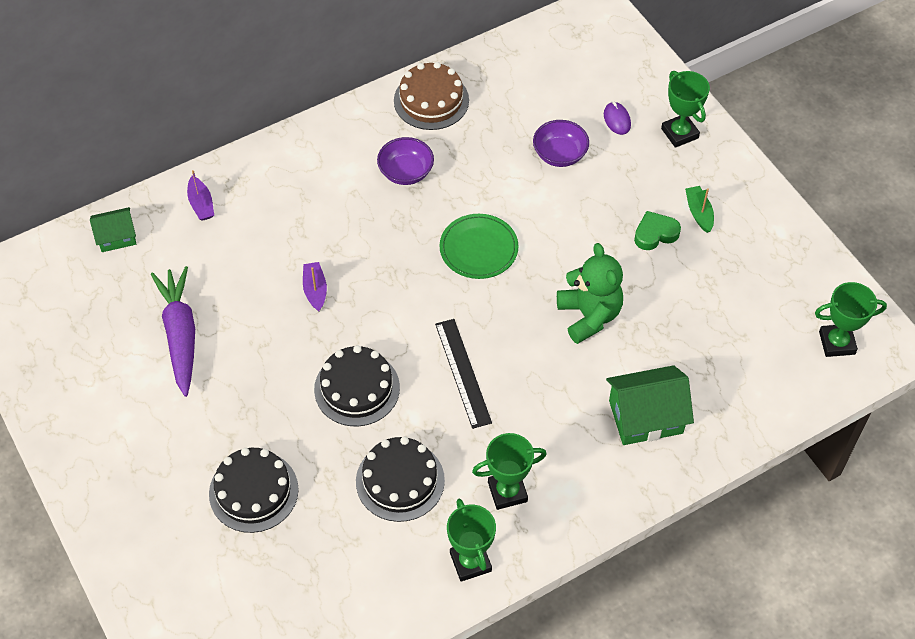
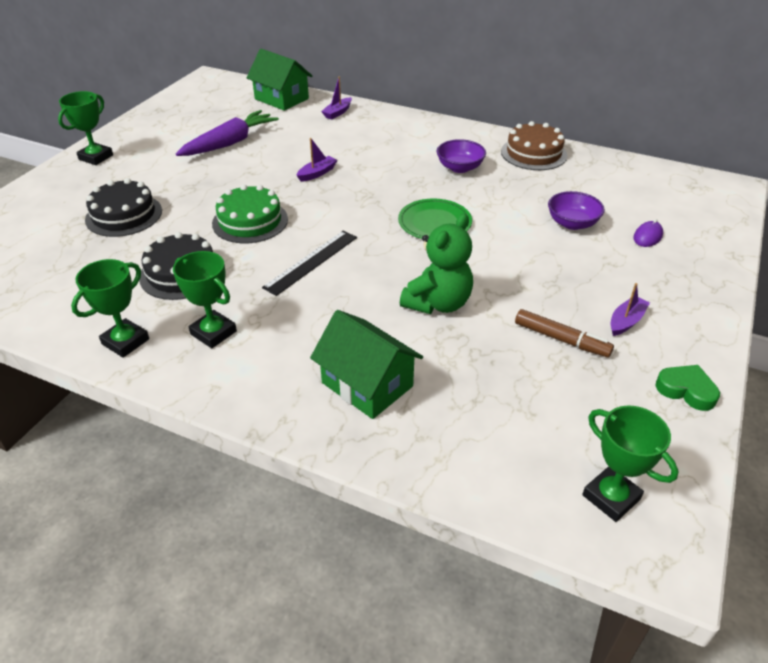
camera: 55 degrees right, 15 degrees down
(116, 237) = (281, 99): green house -> green house, size x1.67
(357, 388) = (250, 221): black cake -> green cake
(655, 234) = (568, 305): green heart -> green heart (686, 390)
(679, 133) = (688, 274): green trophy -> green trophy (96, 157)
(687, 266) = (561, 339): none -> brown marker
(699, 213) = (626, 321): green boat -> purple boat

